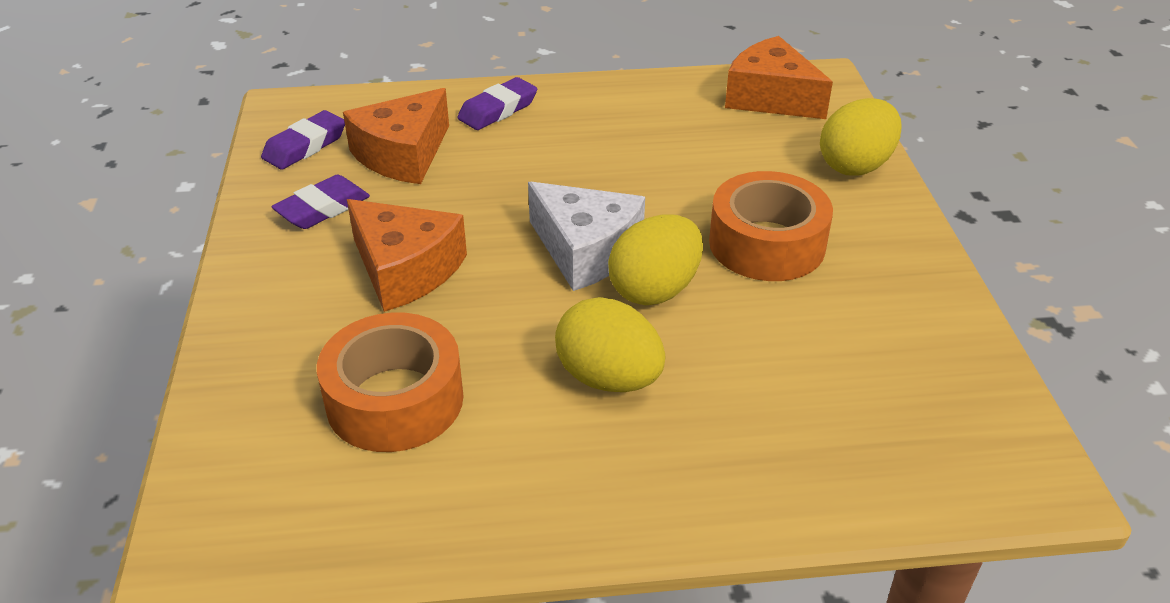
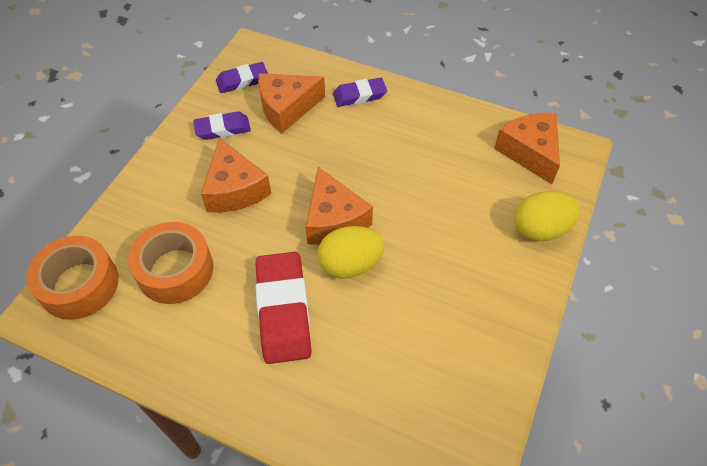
camera: 30 degrees right, 15 degrees up
(586, 251) = (334, 220): white cheese -> orange cheese
(609, 378) = (283, 310): yellow egg -> red eraser
(767, 244) = (438, 262): orange tape -> orange tape (79, 285)

